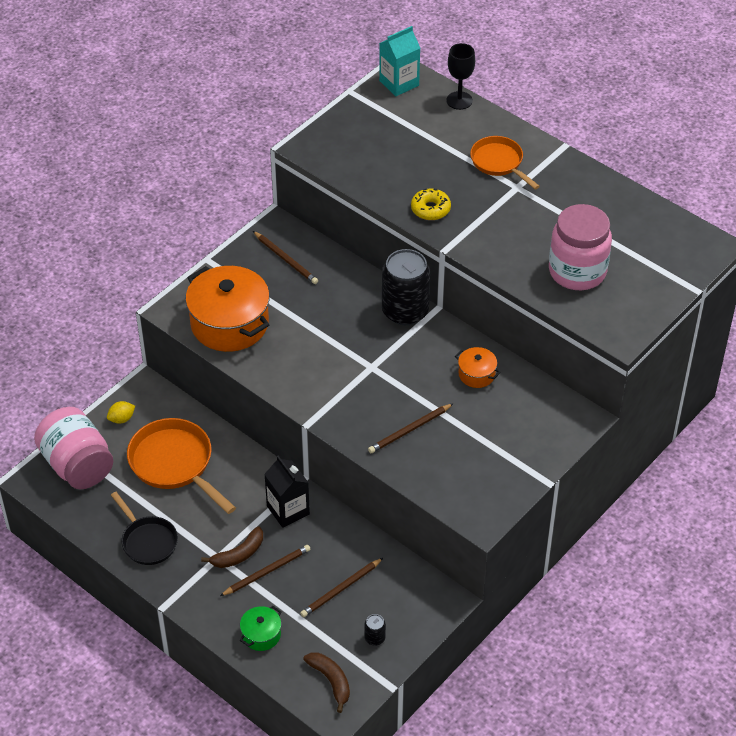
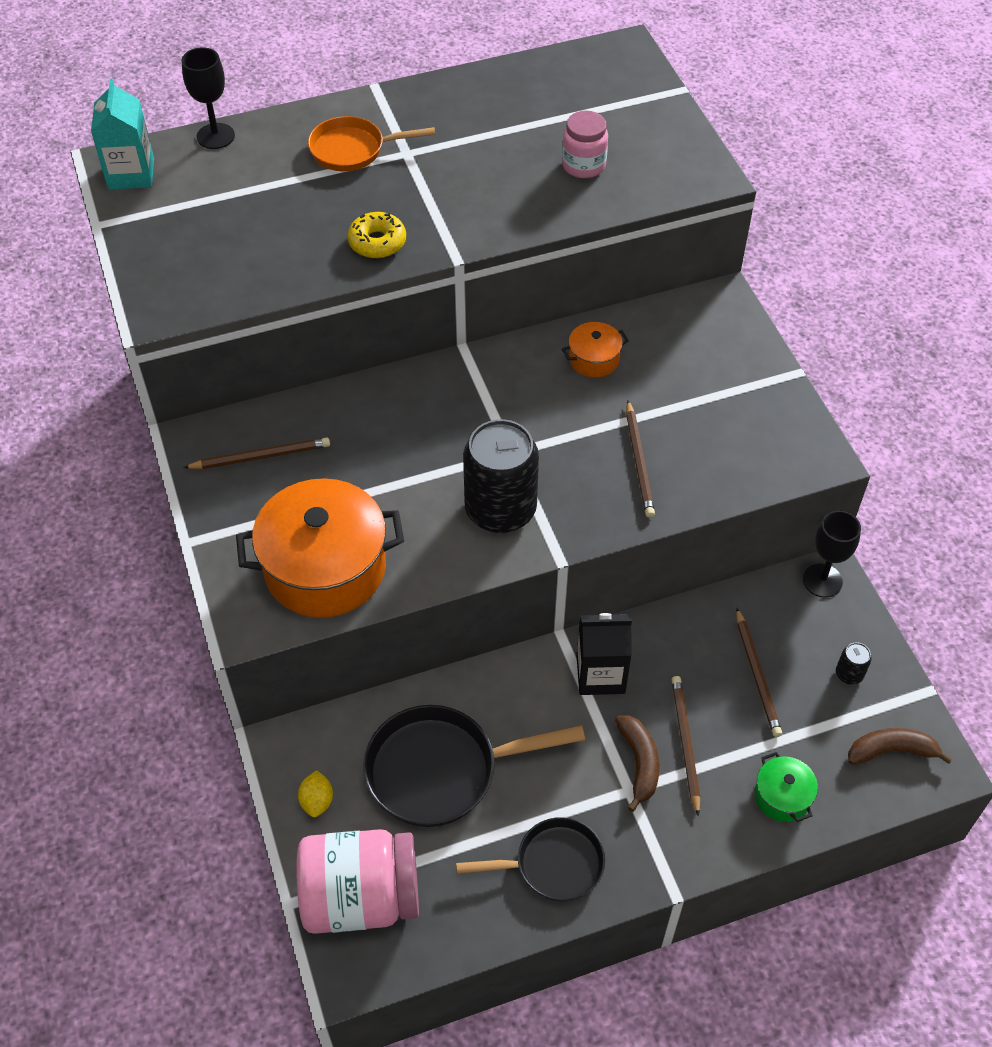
camera: 60 degrees left, 5 degrees up
(174, 464) = (441, 770): orange pan -> black pan
(405, 311) = (445, 379): black can -> black can (500, 510)
(439, 597) = (822, 580): none -> black goblet
(577, 271) = (583, 165): pink jar -> pink jar, size x0.56

